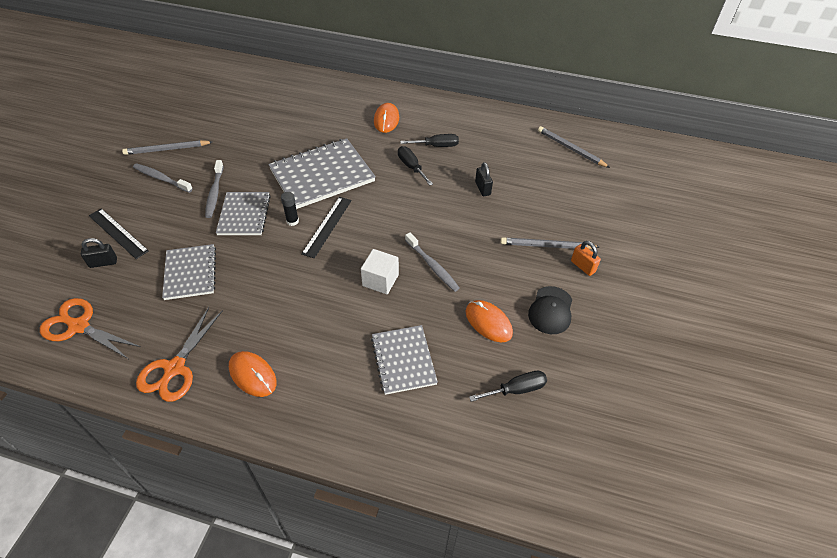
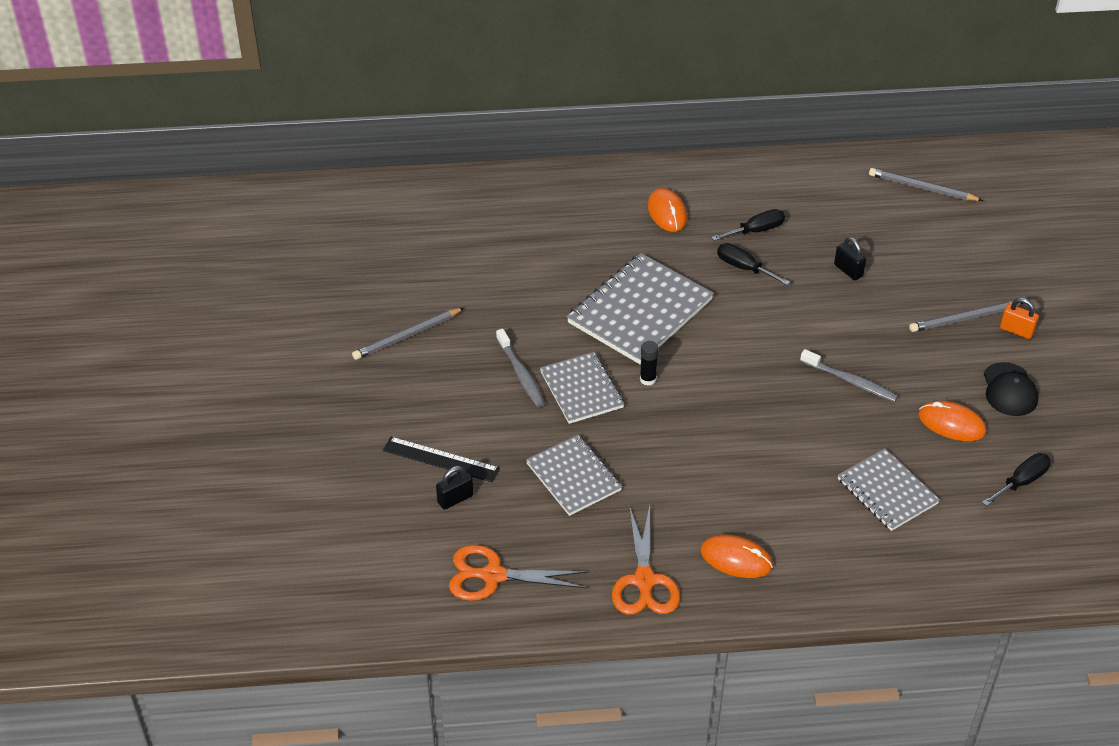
camera: 20 degrees left, 5 degrees down
(161, 178) = (434, 376): grey toothbrush -> none
(327, 226) = (694, 372): black ruler -> none
(380, 280) = (802, 415): white cube -> none

